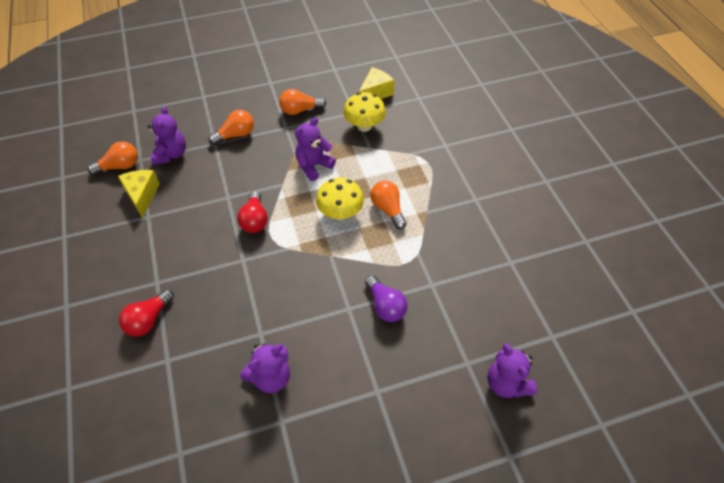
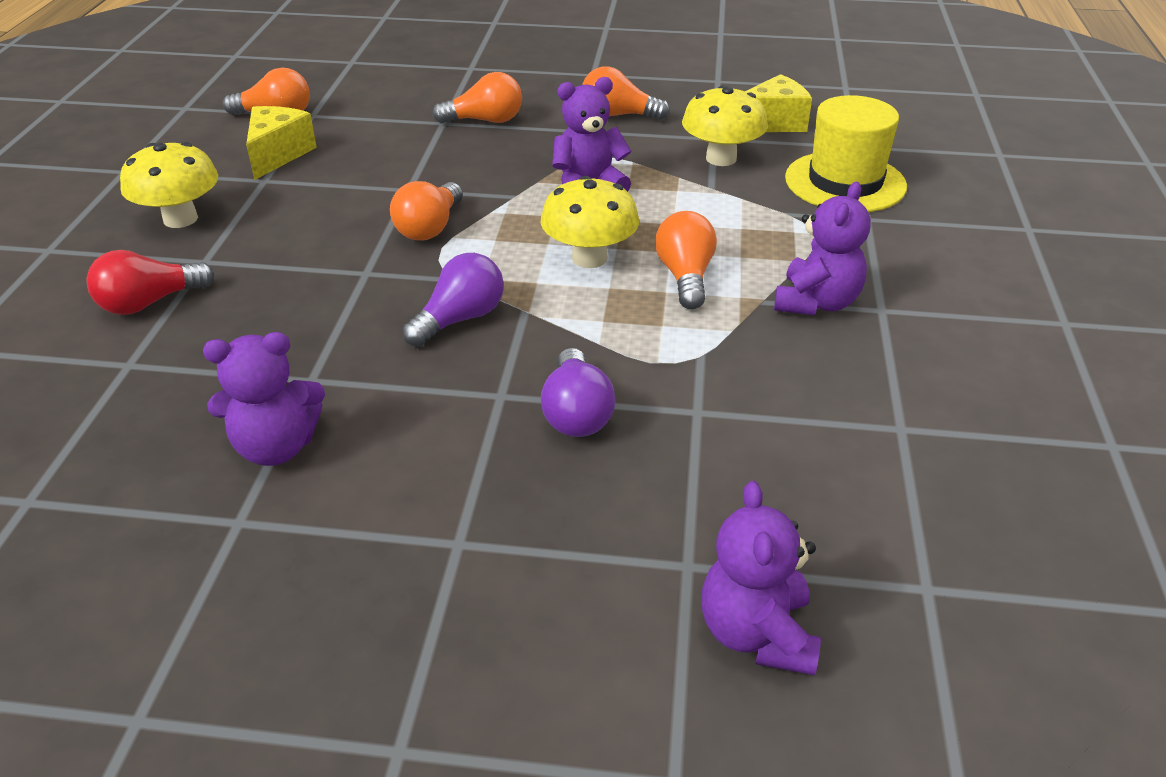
camera: 25 degrees right, 15 degrees down
(122, 259) = (180, 219): none -> yellow mushroom
(171, 154) = (364, 119): purple teddy bear -> purple teddy bear (816, 303)
(255, 220) = (429, 228): red light bulb -> orange light bulb
(305, 272) = (460, 319): none -> purple light bulb
(426, 124) = (845, 182): none -> yellow hat

